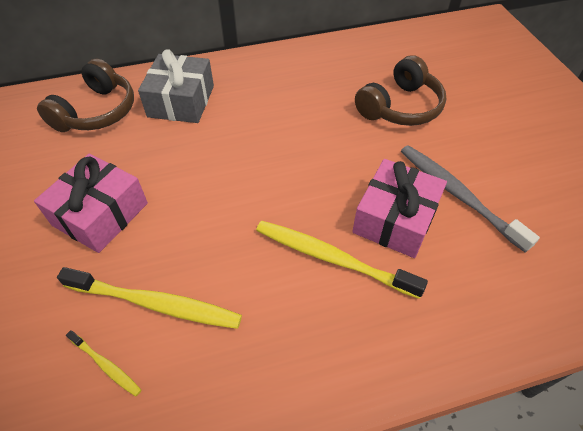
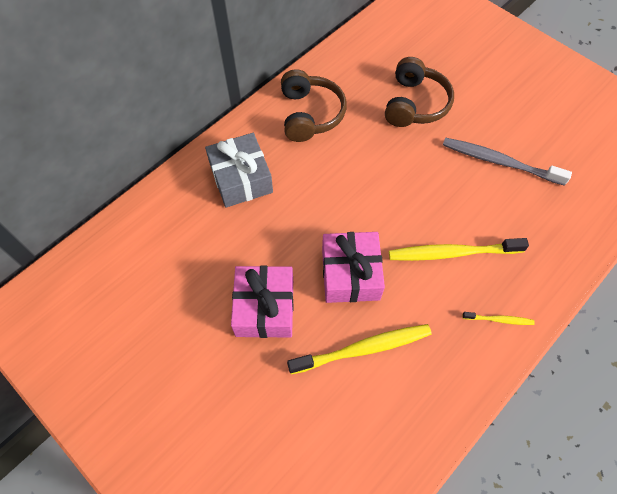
camera: 30 degrees left, 10 degrees up
(96, 112) = (177, 223): brown headphones -> brown headphones (310, 114)
(106, 366) = (367, 406): yellow toothbrush -> yellow toothbrush (499, 320)
(395, 219) = (472, 202): pink gift -> pink gift (350, 274)

